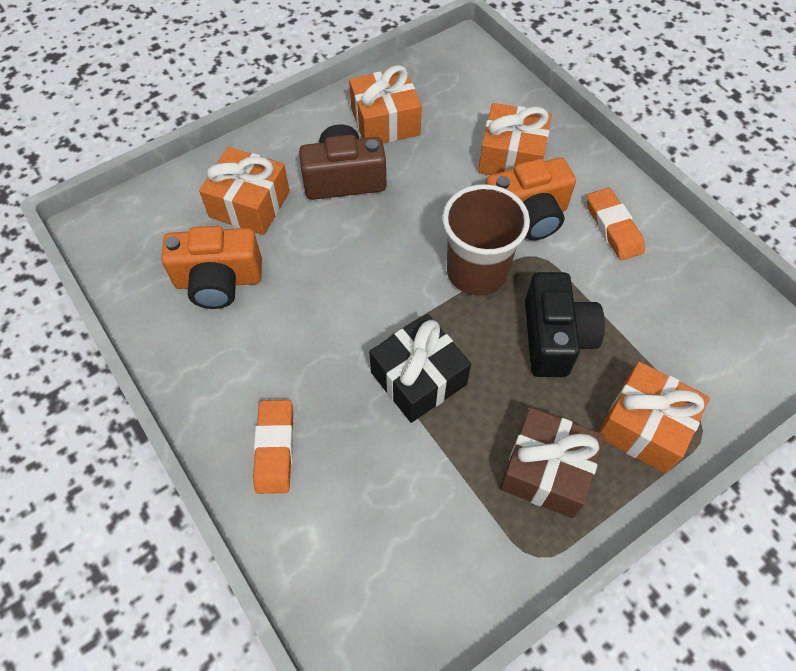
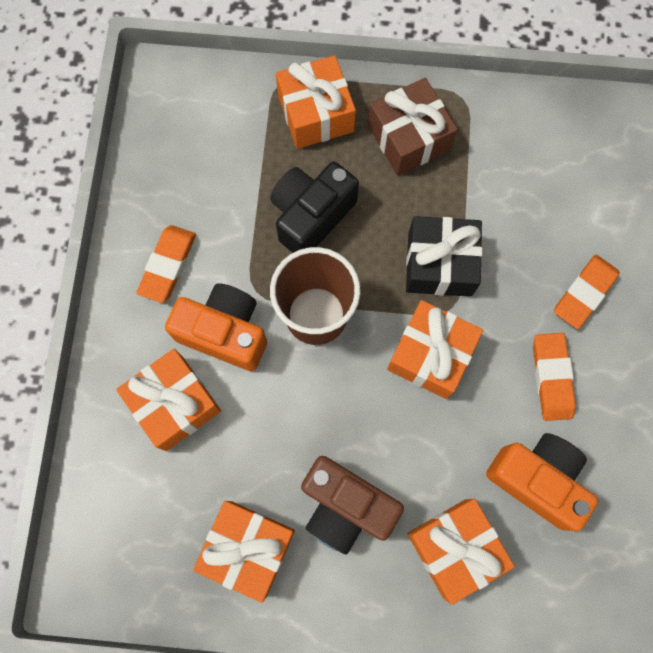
camera: 140 degrees left, 15 degrees up
(256, 358) = (551, 377): none -> orange eraser
(366, 306) = (430, 355): none -> orange gift

